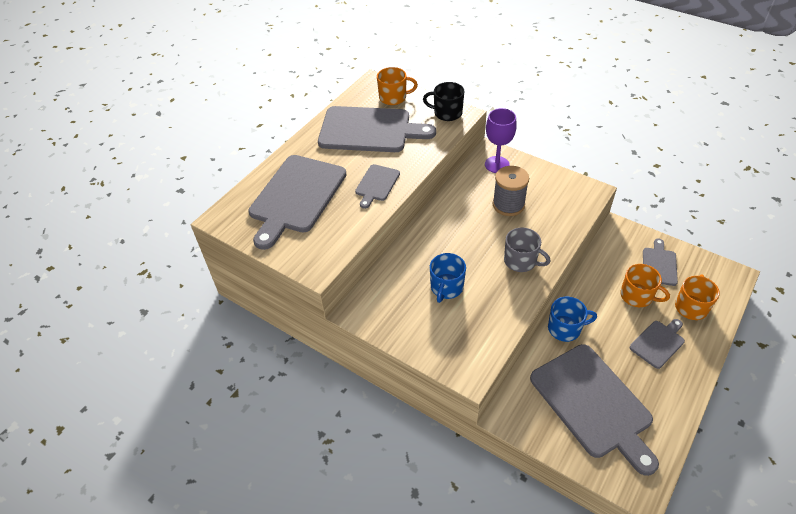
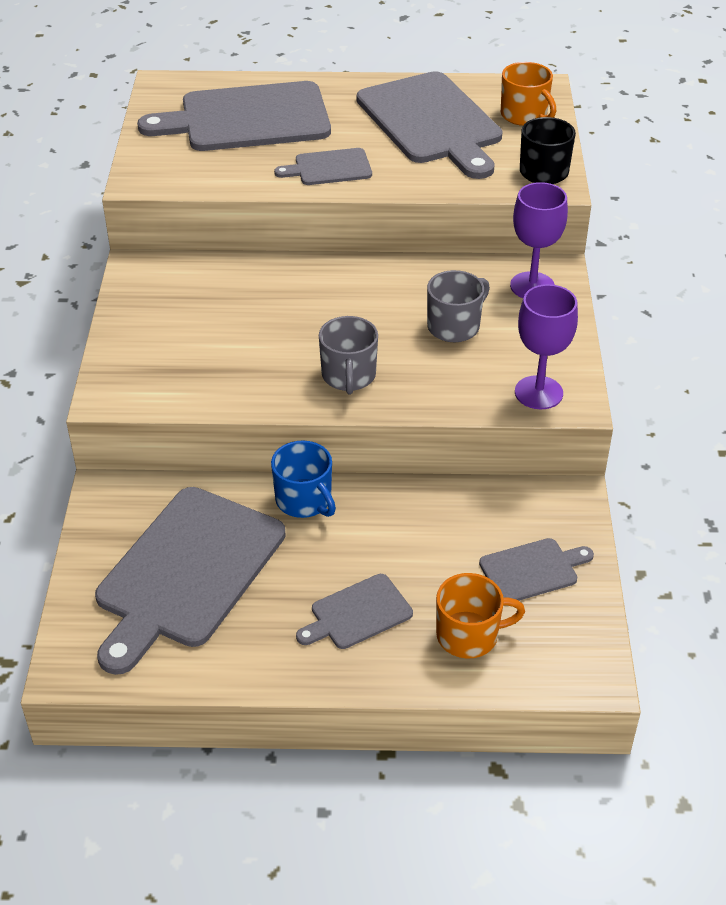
camera: 55 degrees right, 5 degrees down
(446, 287) = (240, 325): blue mug -> none
(508, 205) = (454, 326): grey spool -> grey mug
(578, 199) = (538, 393): none -> purple goblet
(637, 296) = (437, 562): orange mug -> none
(658, 343) = (357, 614): grey cutting board -> grey cutting board turned 135 degrees clockwise

